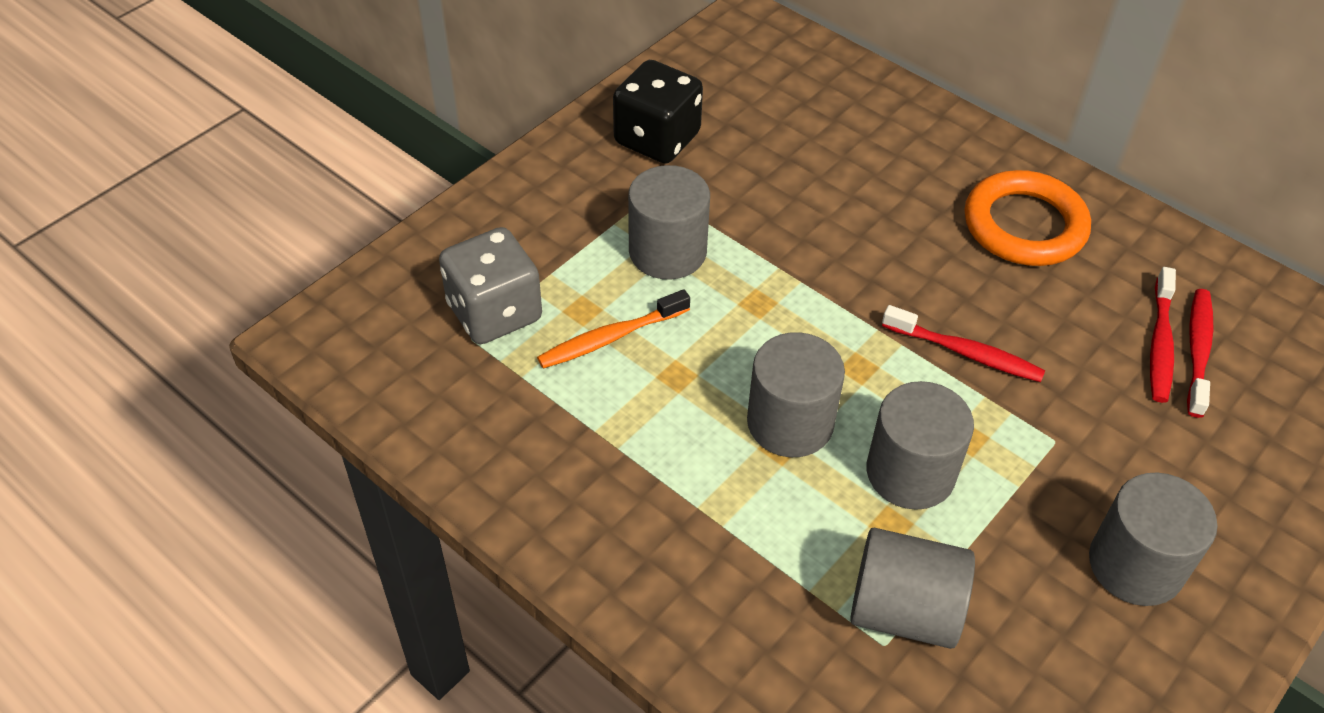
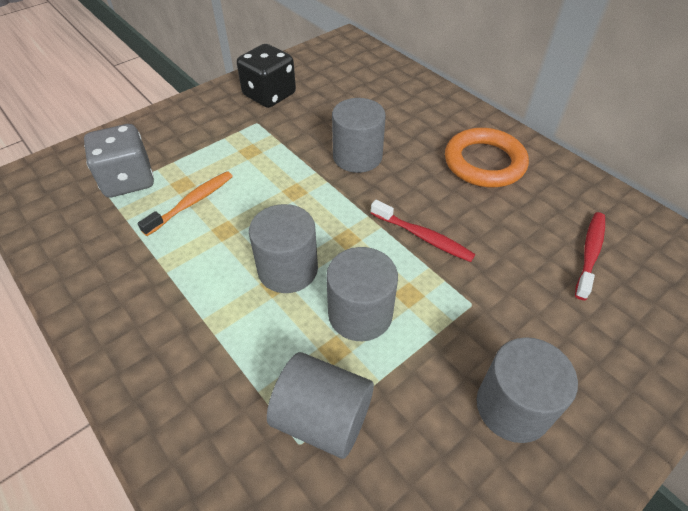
camera: 10 degrees right, 0 degrees up
(610, 338) = (192, 202): orange toothbrush -> orange toothbrush turned 150 degrees clockwise
(667, 251) = (250, 156): grey cylinder -> grey cylinder (357, 156)
(1160, 344) = (563, 246): red toothbrush -> none

